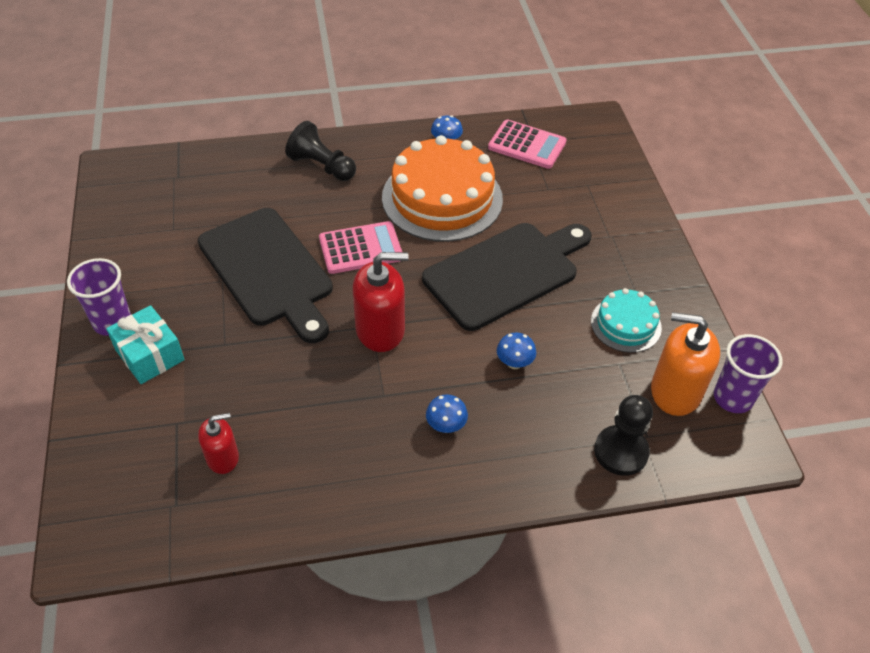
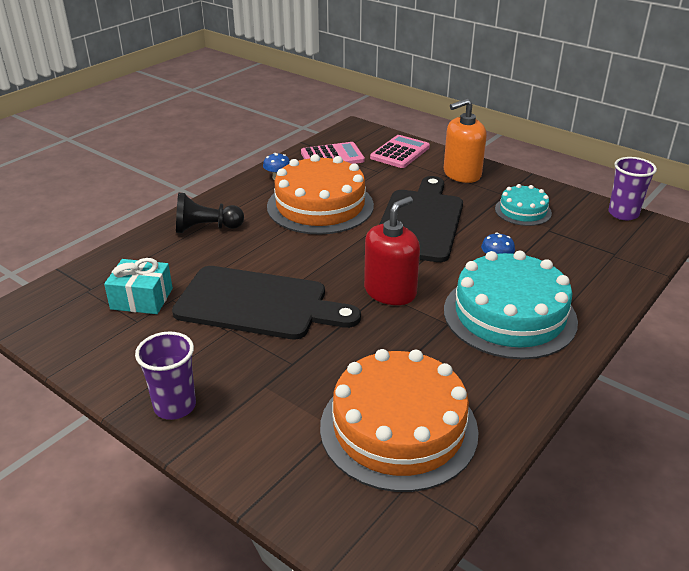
camera: 40 degrees left, 15 degrees down
(150, 355) = (241, 406): turquoise gift -> turquoise gift (142, 299)
(222, 457) = (398, 428): red soap dispenser -> orange cake
(360, 248) = (307, 257): pink calculator -> pink calculator (400, 152)
(446, 426) = (509, 315): blue mushroom -> turquoise cake
(621, 452) = (615, 268): black pawn -> none
(675, 391) = (594, 226): orange soap dispenser -> orange soap dispenser (462, 174)

